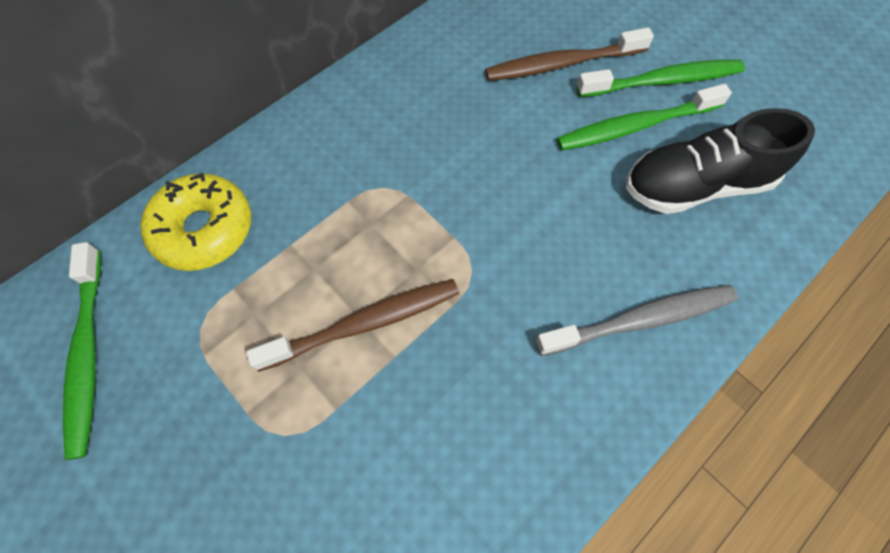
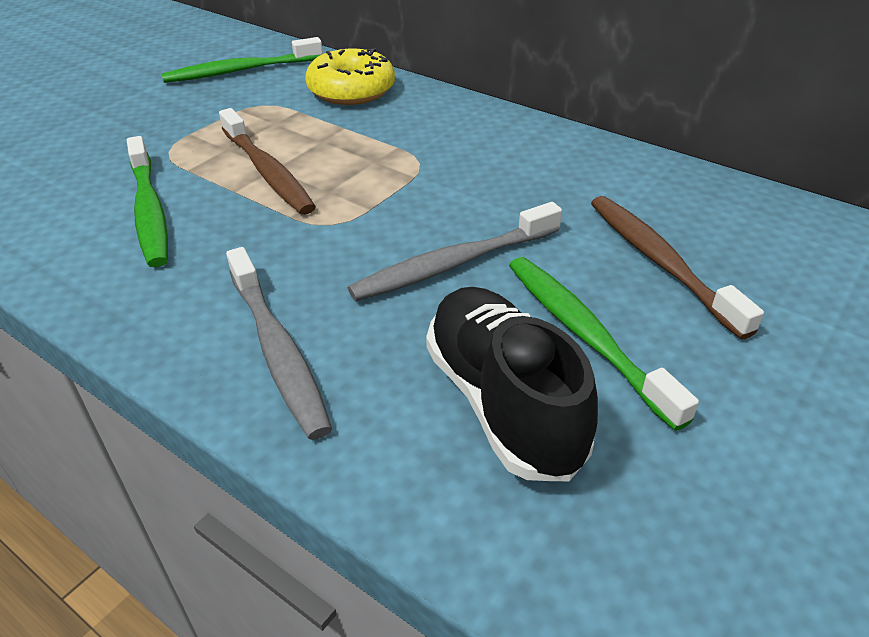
camera: 80 degrees right, 25 degrees down
(547, 187) = (453, 264): none -> grey toothbrush
(663, 81) = (691, 362): green toothbrush -> green toothbrush (149, 211)

